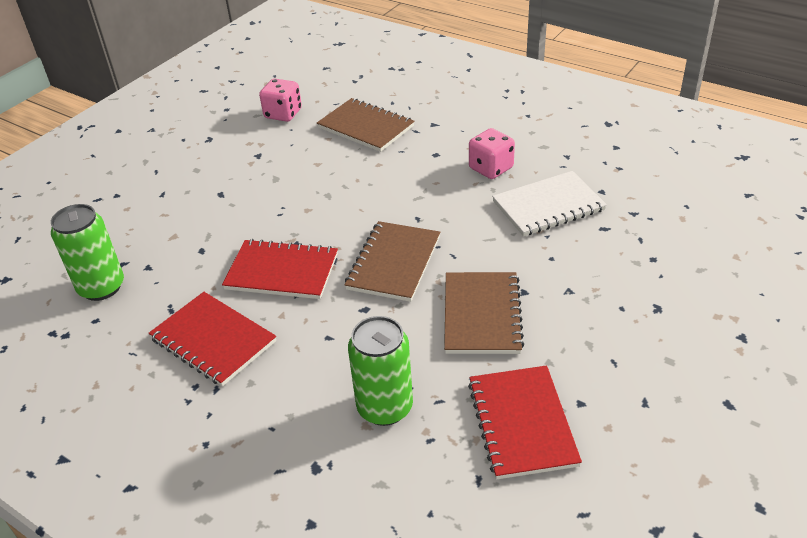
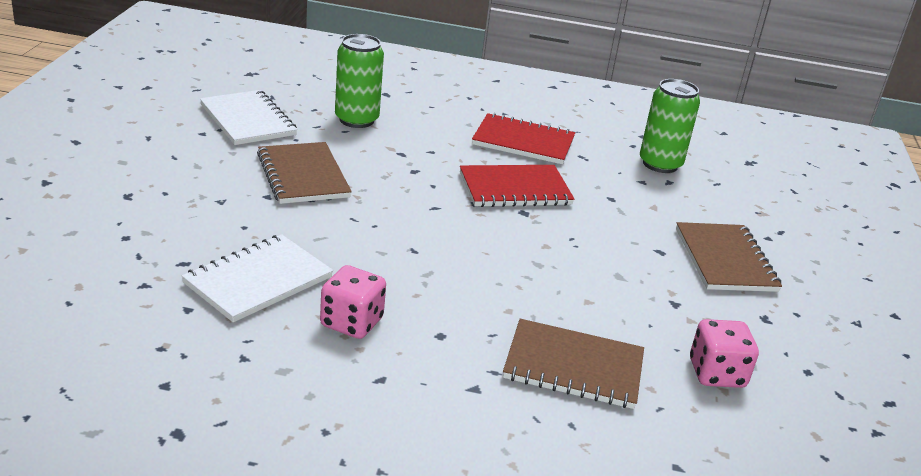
camera: 150 degrees right, 10 degrees down
(393, 263) = (411, 206): brown notebook -> brown notebook (725, 260)
(521, 423) = (248, 120): red notebook -> white notebook

